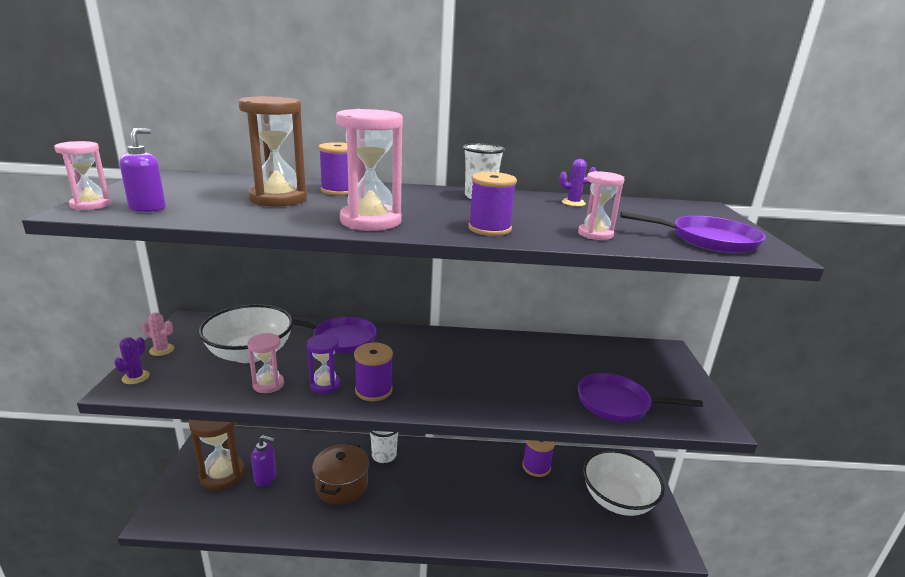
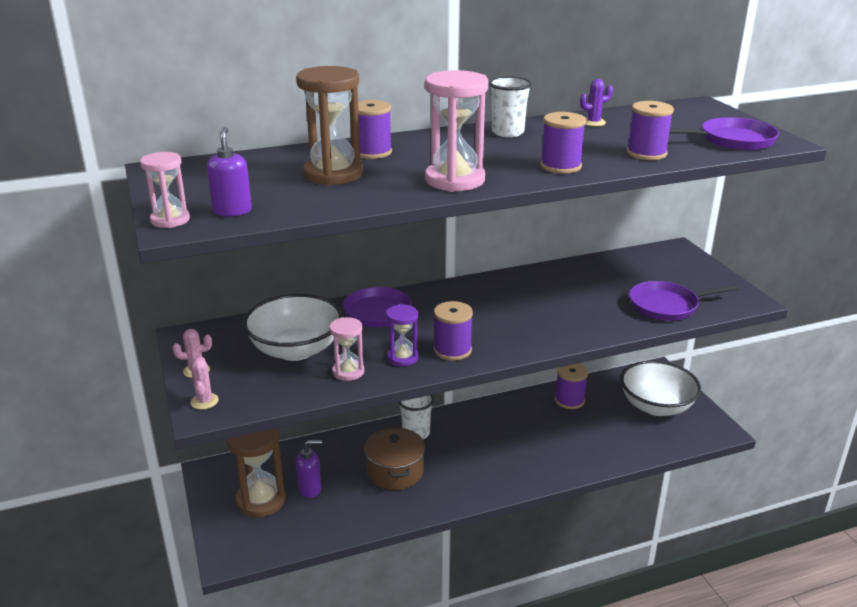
camera: 20 degrees left, 5 degrees up
(135, 377) = (204, 401): purple cactus -> pink cactus
(595, 234) = (646, 153): pink hourglass -> purple spool

